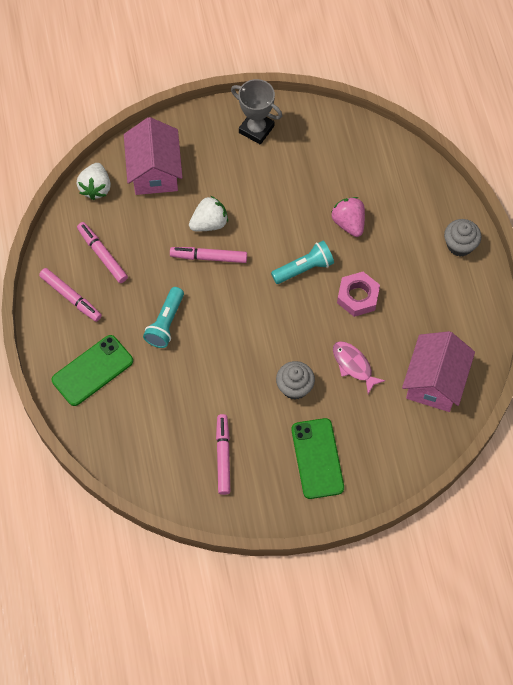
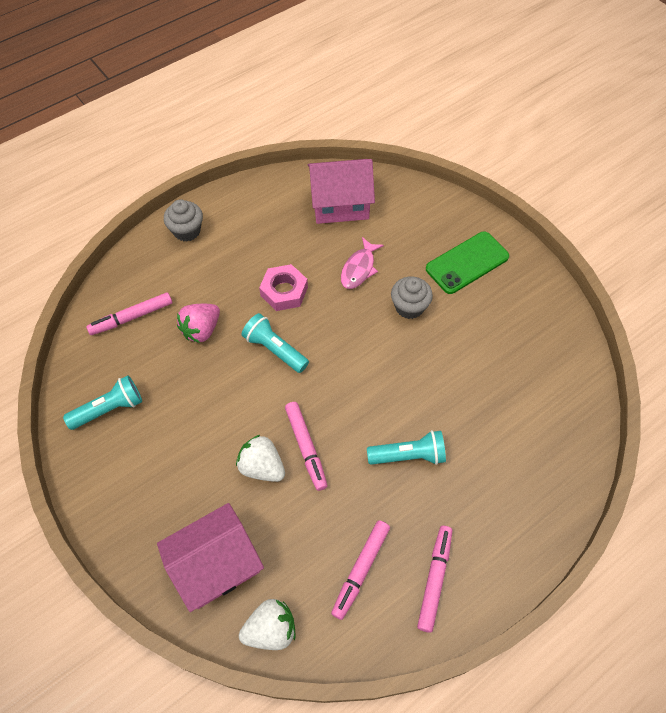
camera: 115 degrees left, 5 degrees down
(92, 370) = (507, 506): green phone -> none
(223, 456) = (515, 337): pink marker -> pink marker (132, 317)
(256, 129) = (111, 471): grey trophy -> none
(307, 141) = (109, 409): none -> turquoise flashlight

